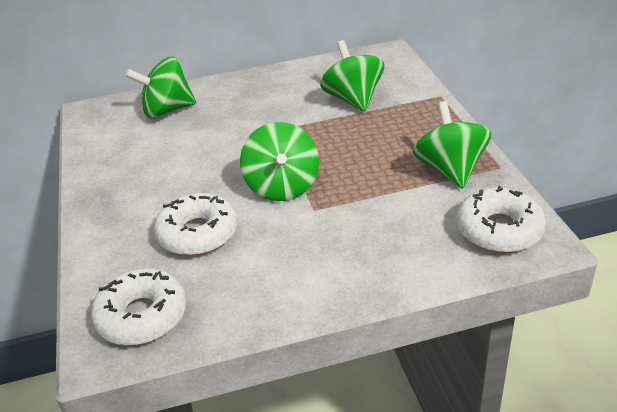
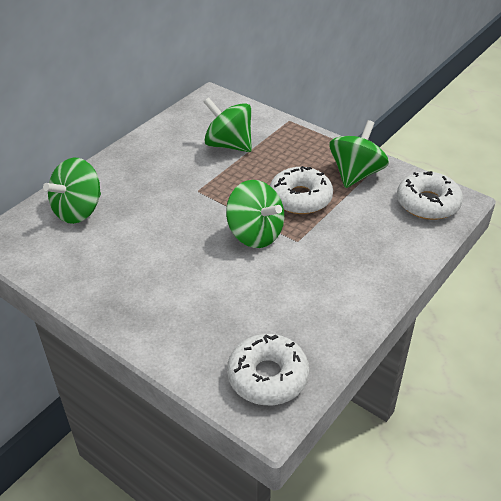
camera: 40 degrees left, 5 degrees up
(198, 234) = (234, 298): white donut -> white donut (300, 198)
(450, 170) = (356, 174): green spinning top -> green spinning top turned 75 degrees clockwise

